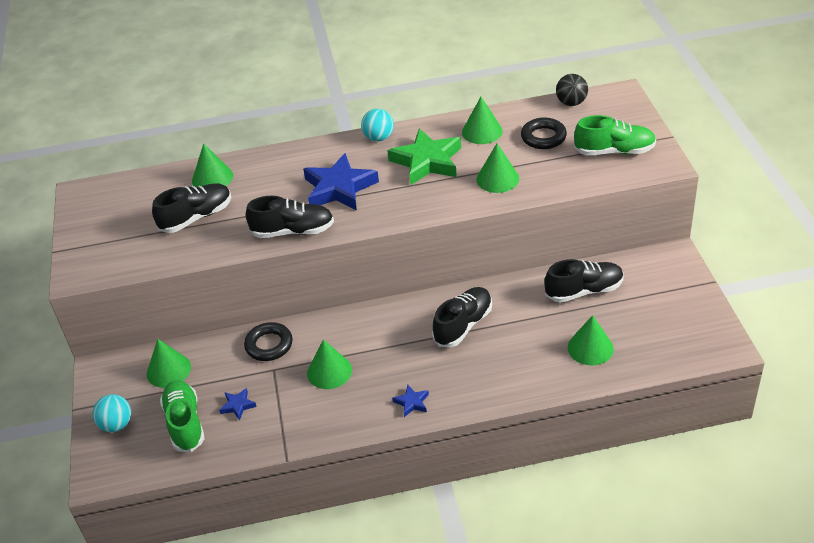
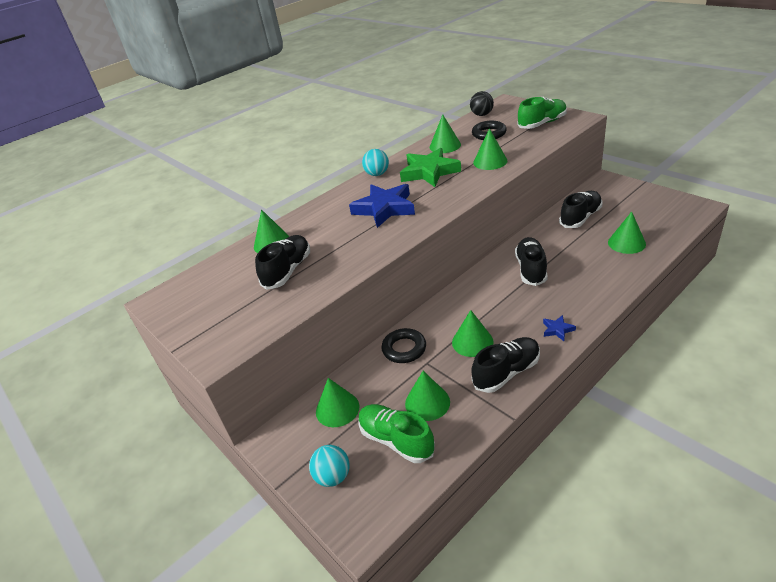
camera: 30 degrees left, 5 degrees down
(238, 405) = (427, 402): blue star -> green cone
(293, 231) = (381, 245): black shoe -> black shoe (506, 372)

